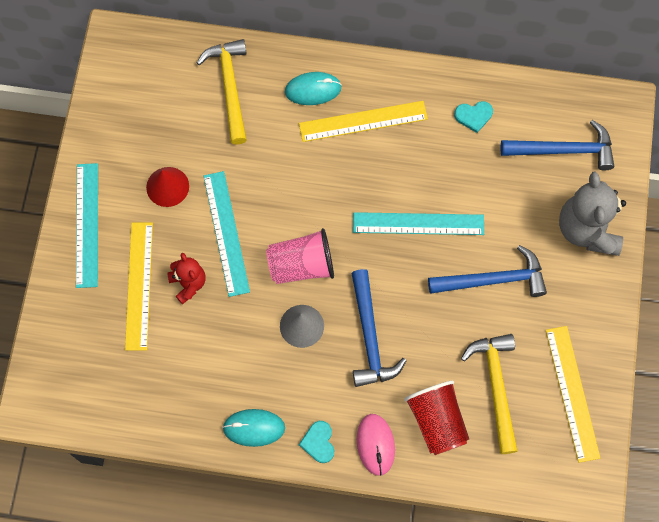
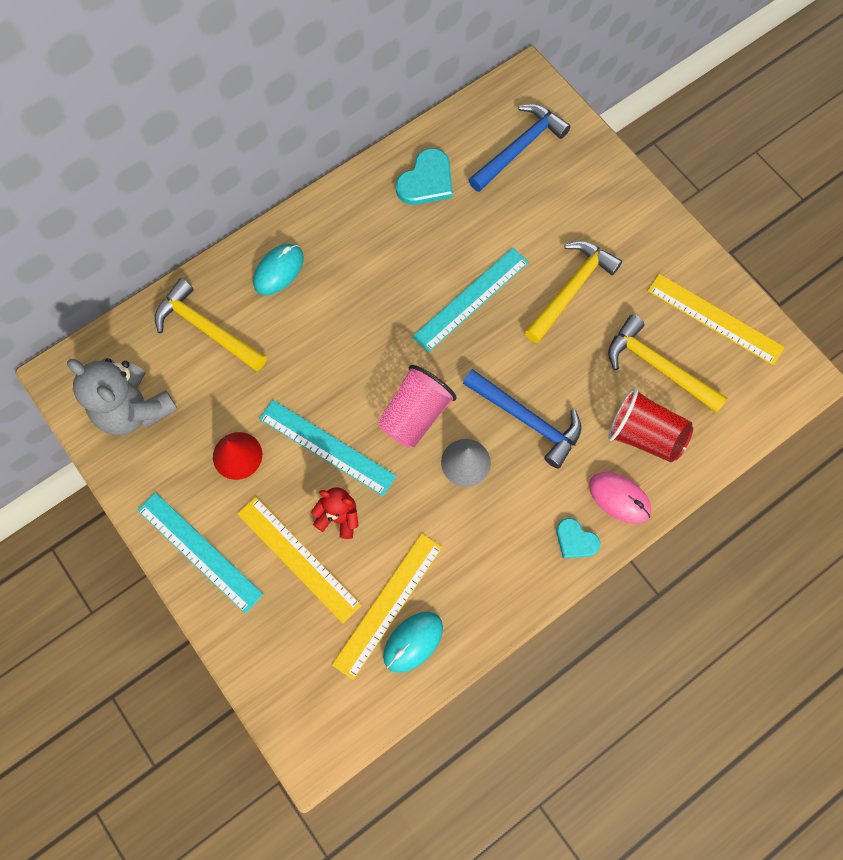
camera: 45 degrees left, 0 degrees up
(254, 428) = (514, 580): turquoise mouse -> turquoise mouse (413, 642)
(363, 121) = (345, 260): yellow ruler -> yellow ruler (388, 605)
(473, 116) = (426, 181): turquoise heart -> turquoise heart, size x1.60
(494, 280) = (571, 289): blue hammer -> yellow hammer
(587, 229) = (597, 190): grey teddy bear -> grey teddy bear (134, 409)

